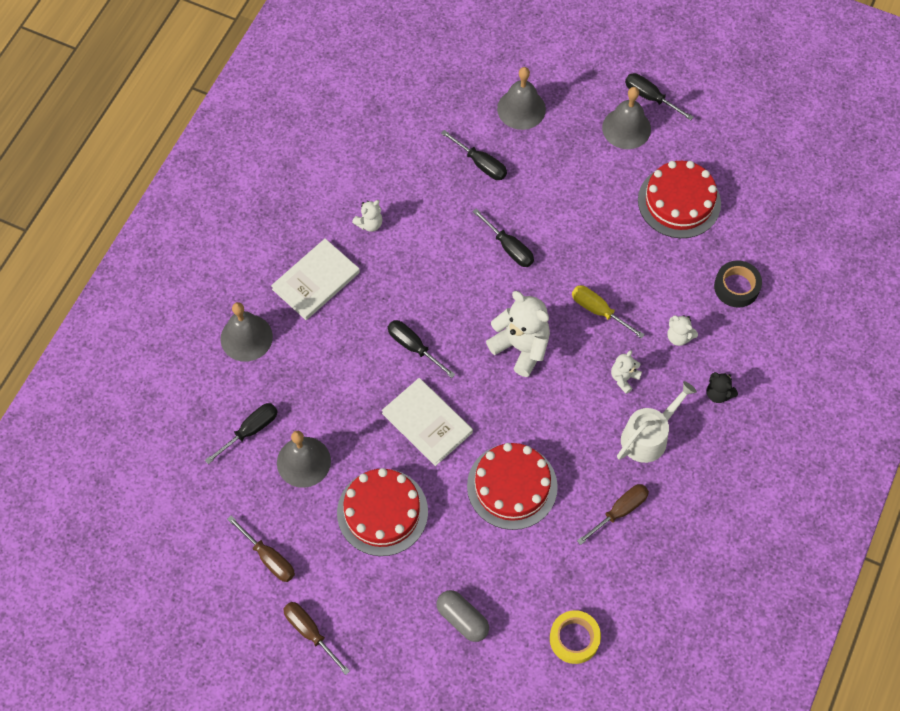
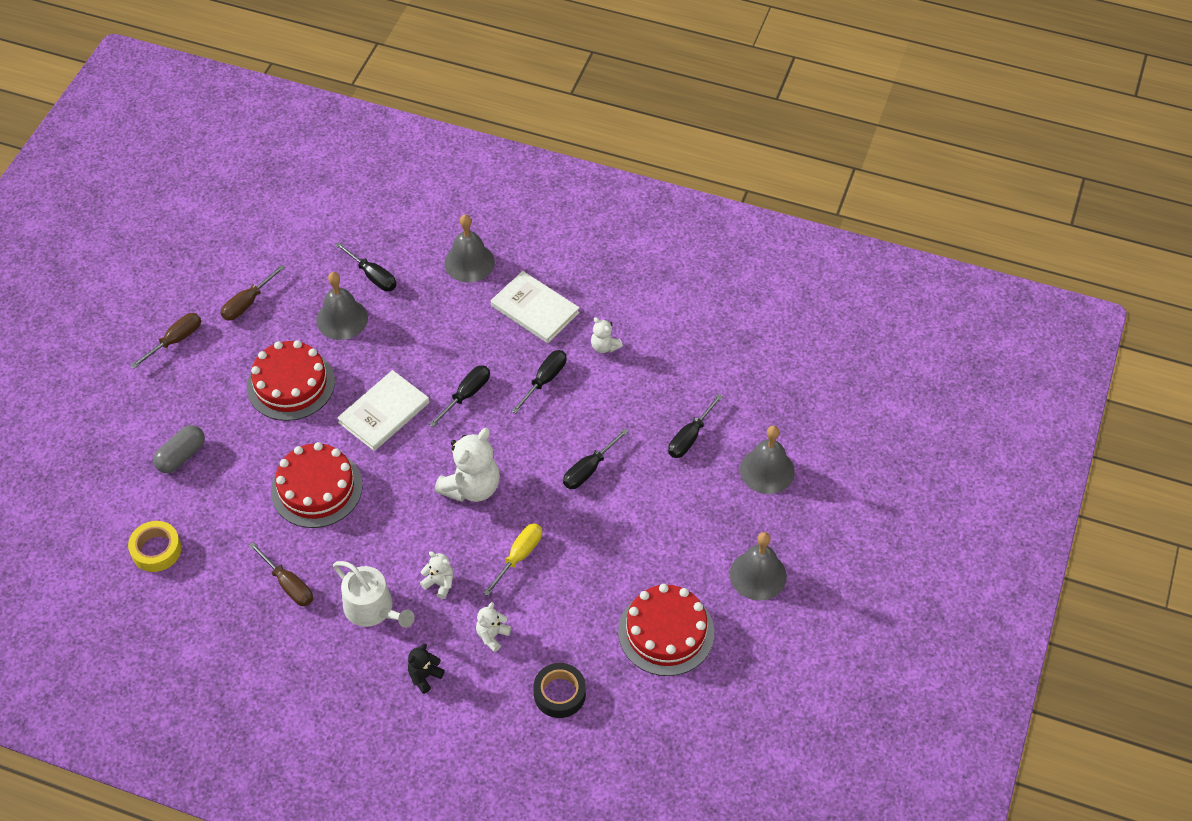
camera: 85 degrees right, 10 degrees down
(650, 97) = (804, 598): black screwdriver -> black screwdriver (544, 380)

